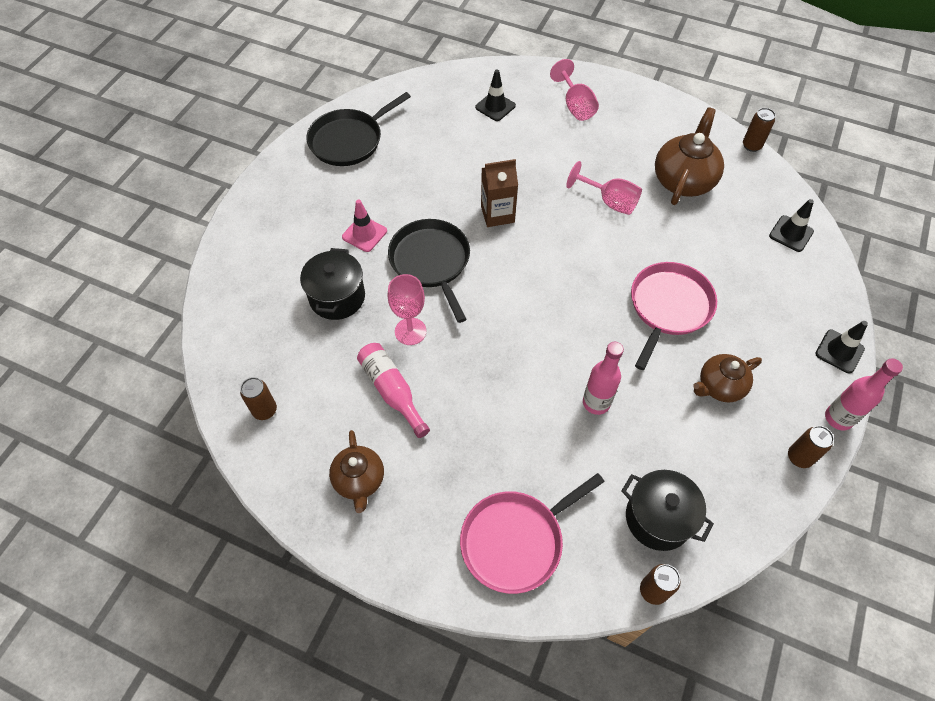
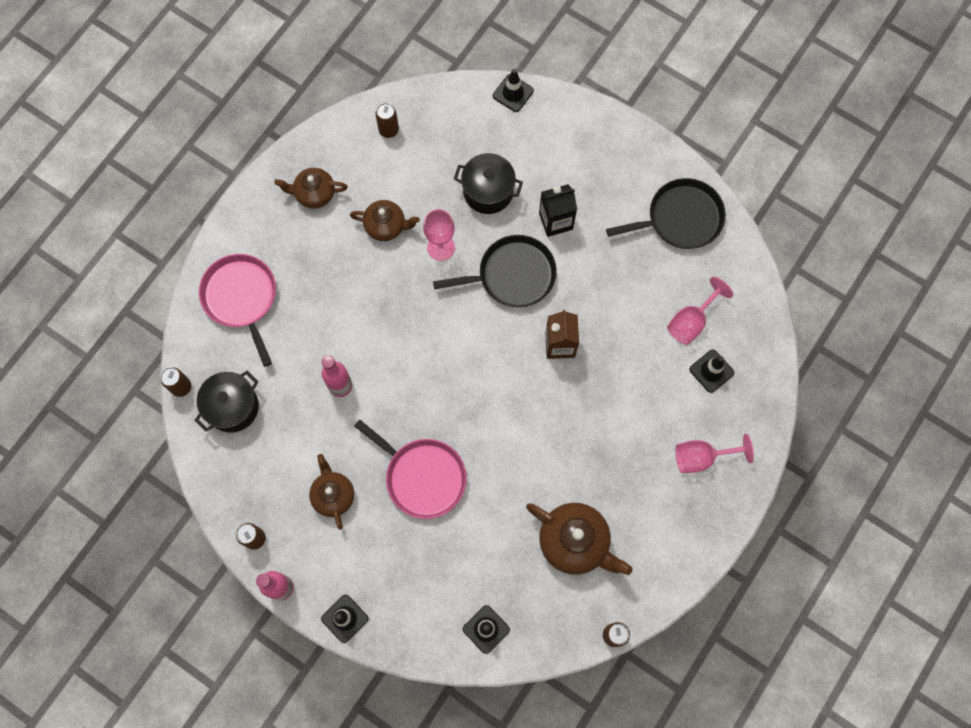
camera: 100 degrees right, 15 degrees up
(213, 291) = (513, 93): none -> black traffic cone
(349, 140) = (680, 218): black pan -> black pan turned 105 degrees clockwise
(364, 234) = (555, 221): pink traffic cone -> black carton
(392, 391) = (386, 226): pink bottle -> brown teapot
(609, 202) = (558, 457): pink goblet -> pink goblet (691, 321)

